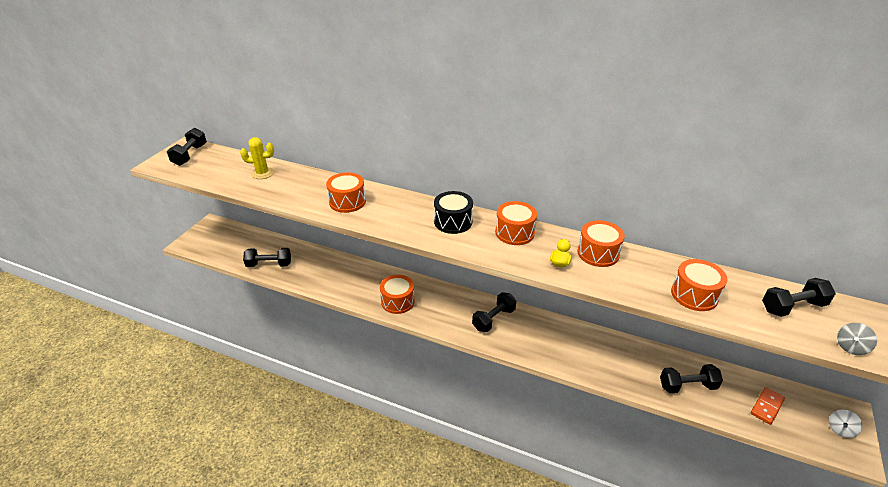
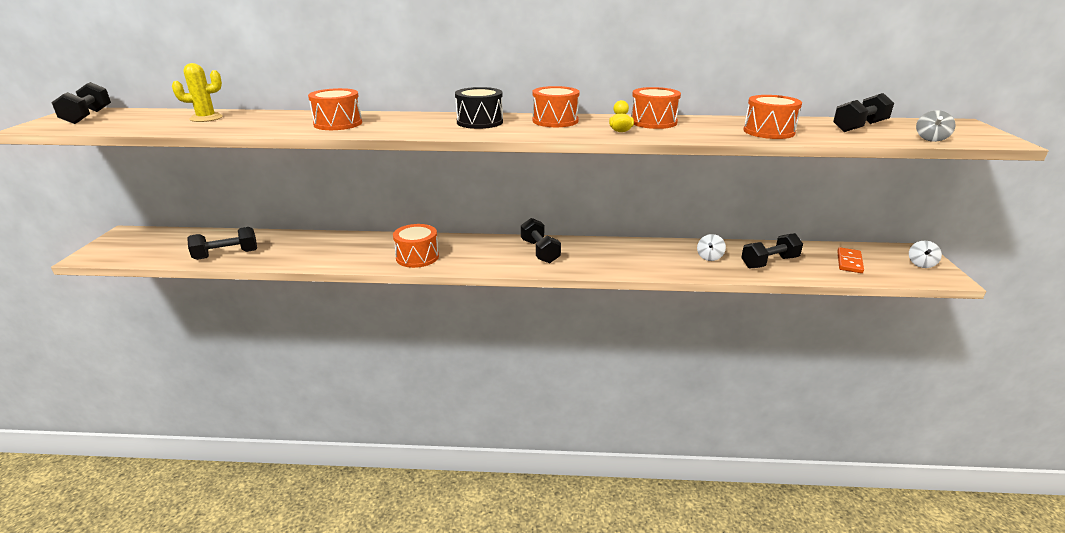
camera: 20 degrees left, 10 degrees down
(493, 319) = (540, 251): black dumbbell -> black dumbbell turned 45 degrees counterclockwise
(635, 364) = (709, 257): none -> white spinning top

